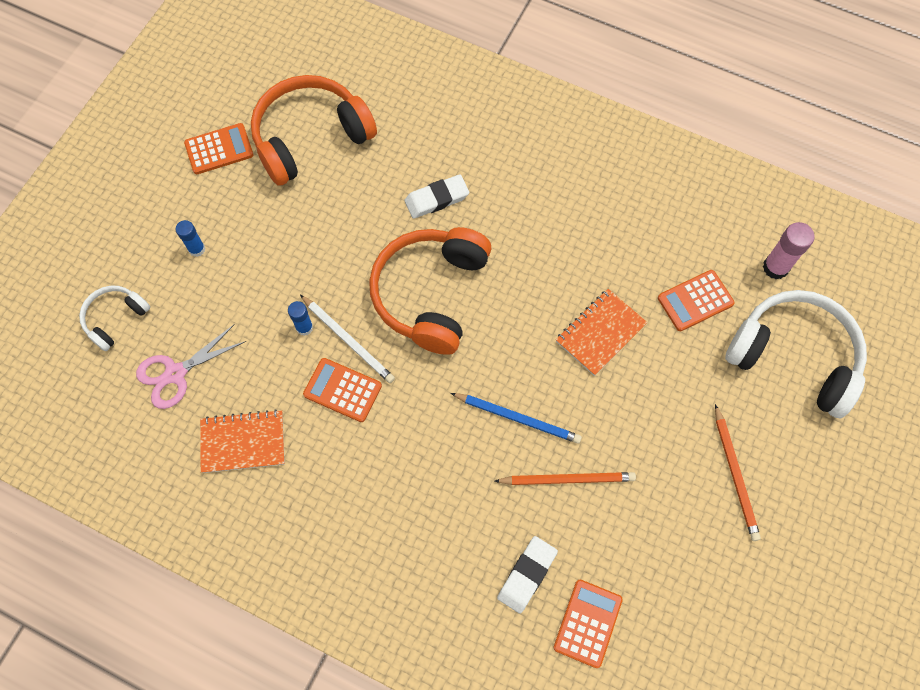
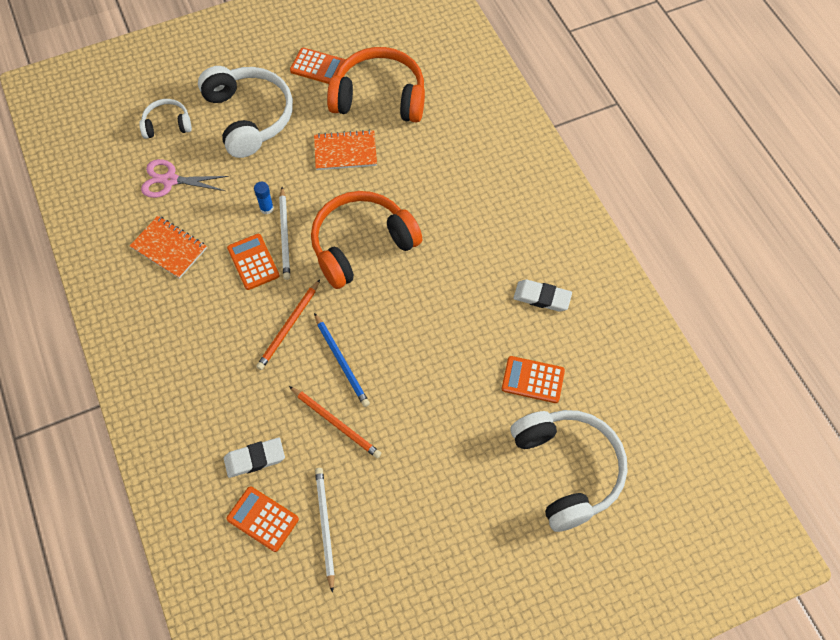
camera: 40 degrees right, 5 degrees down
(197, 249) = (249, 117): blue glue stick -> white headphones
(437, 199) = (422, 189): white eraser -> white eraser (542, 297)
(588, 623) = (263, 519): orange calculator -> orange calculator turned 120 degrees counterclockwise
(600, 333) = (447, 351): orange notebook -> orange notebook (345, 151)
(647, 581) = (325, 526): none -> white pencil
(735, 474) = (448, 510): orange pencil -> orange pencil (289, 326)
(775, 267) = (613, 402): pink glue stick -> none

